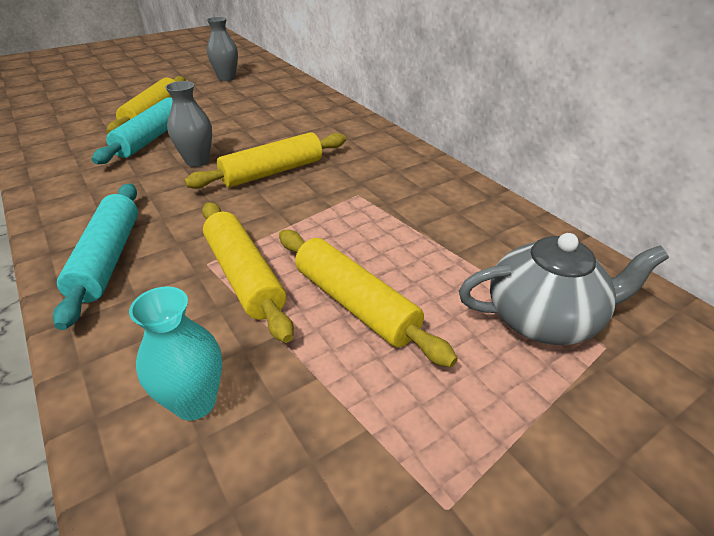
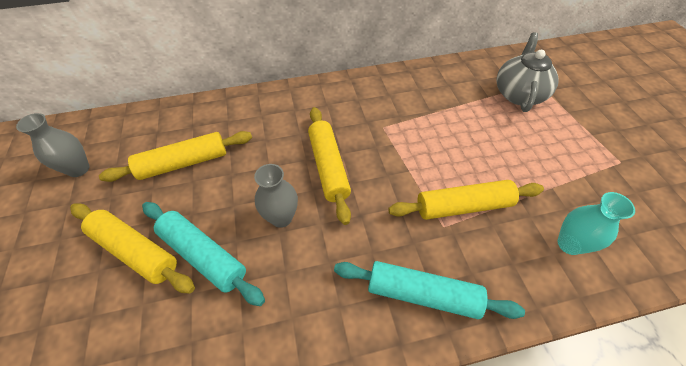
camera: 70 degrees left, 15 degrees up
(355, 304) = (498, 158): yellow rolling pin -> yellow rolling pin (183, 163)

